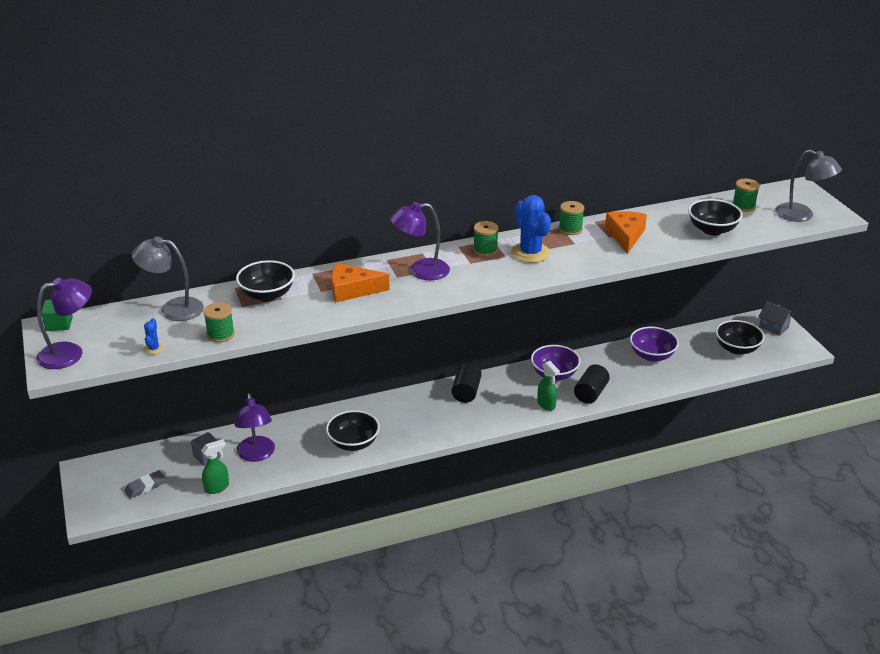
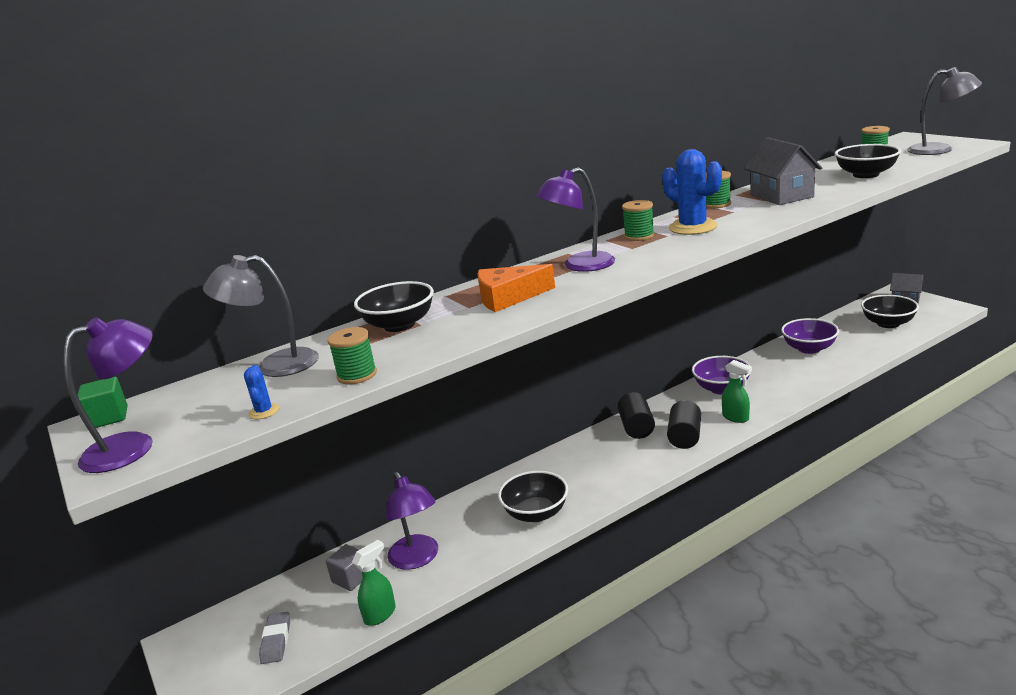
camera: 10 degrees left, 10 degrees down
(145, 487) = (276, 641): grey eraser -> grey eraser turned 45 degrees counterclockwise
(591, 393) = (775, 395): black cylinder -> black cylinder (685, 437)
(625, 236) = (781, 196): orange cheese -> grey house

